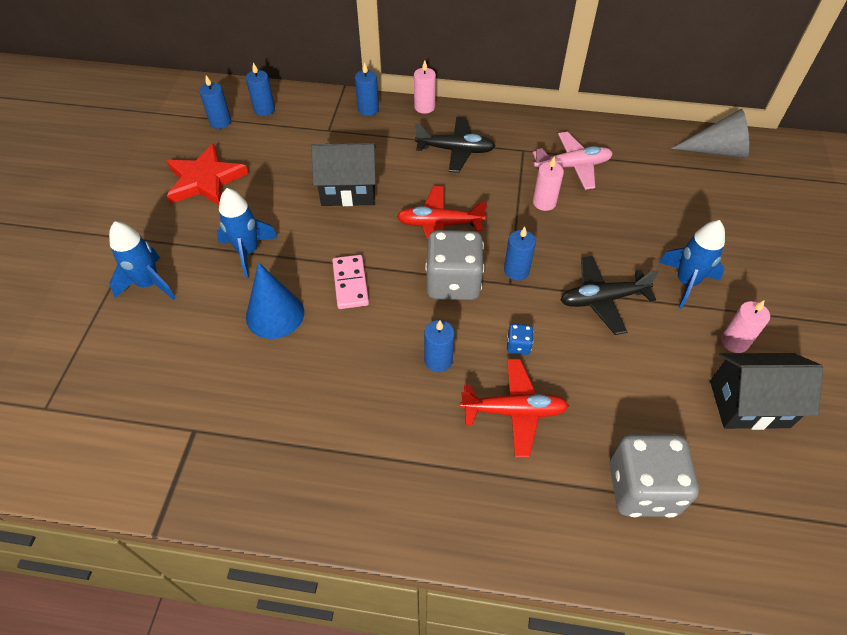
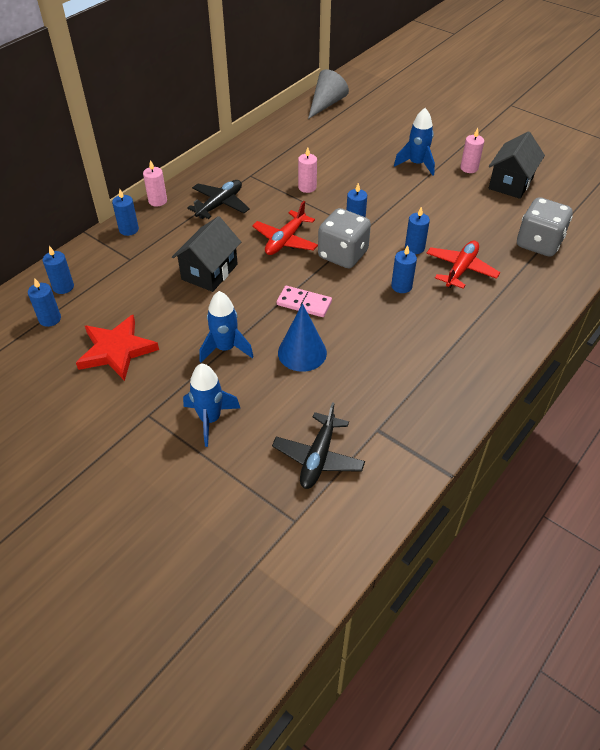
camera: 60 degrees left, 5 degrees down
(518, 345) = (414, 248): blue dice -> blue candle
(572, 166) = (286, 162): pink plane -> none
(602, 299) = (405, 200): black plane -> black plane (318, 457)

